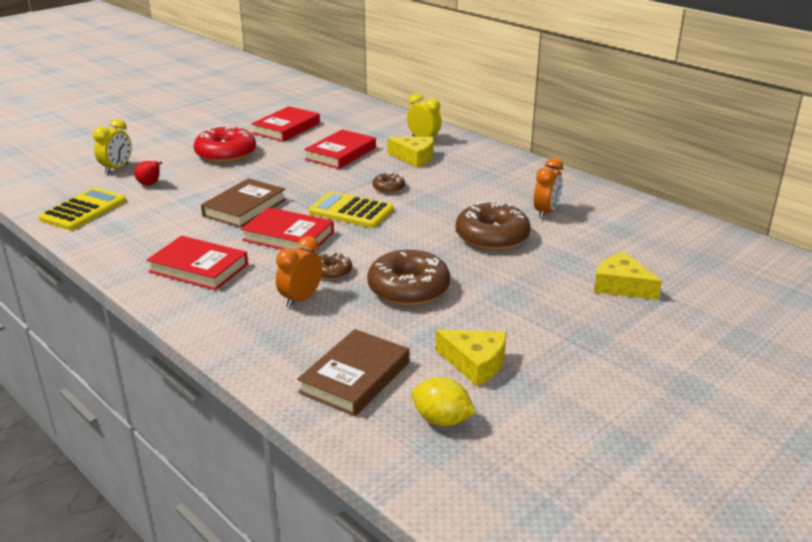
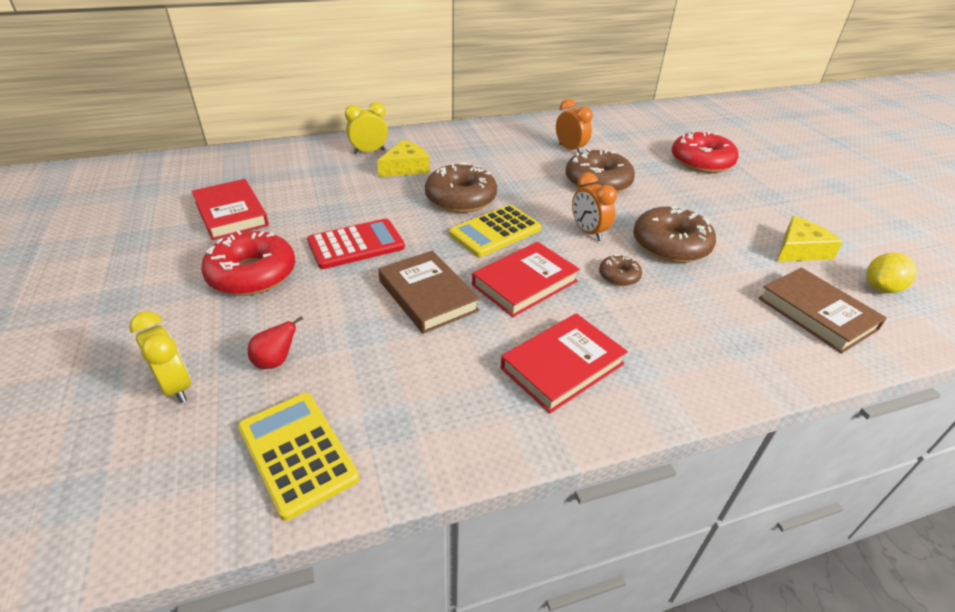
camera: 65 degrees left, 10 degrees up
(285, 171) = (356, 244): none -> red calculator
(301, 299) = (667, 309): orange clock -> orange clock (588, 232)
(341, 153) = (349, 200): red book -> none
(388, 188) = (460, 198): brown donut -> brown donut, size x2.02
(621, 286) = (701, 162): yellow cheese -> red donut

